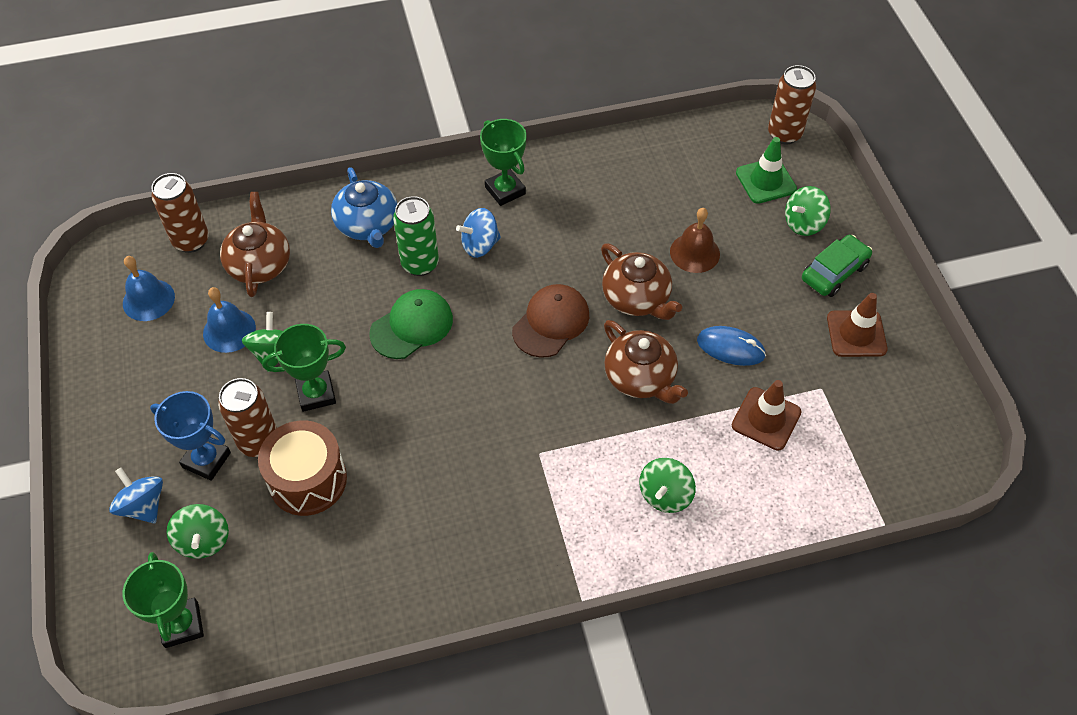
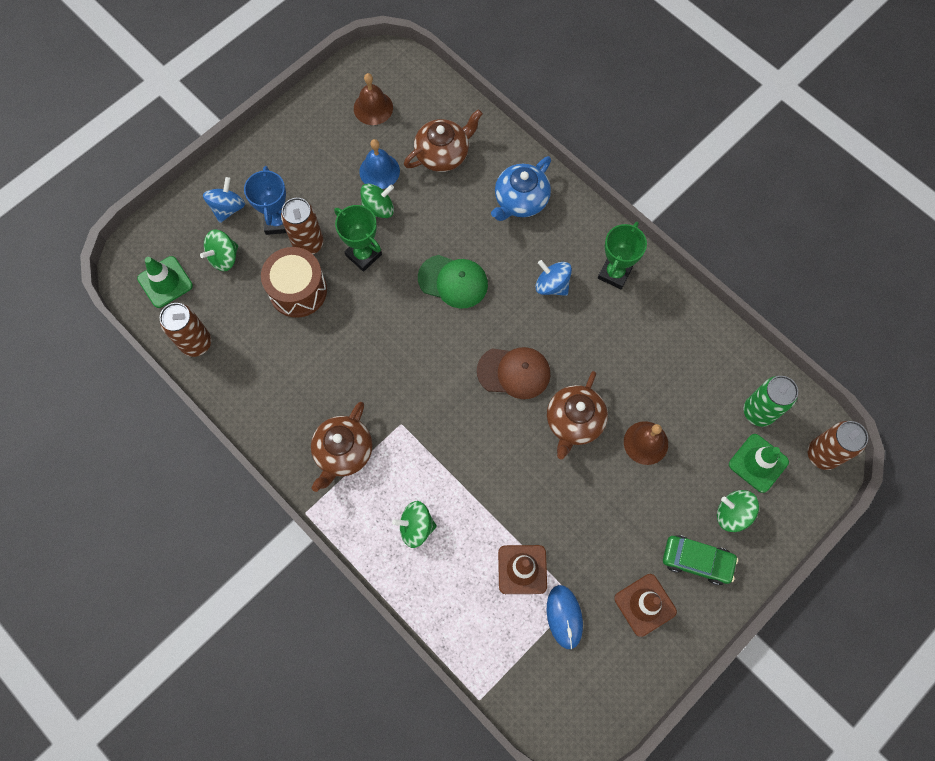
camera: 60 degrees right, 15 degrees up
(148, 300) = (373, 108): blue bell -> brown bell
(182, 625) = (165, 282): green trophy -> green traffic cone
(191, 241) = (435, 100): brown can -> brown can (196, 343)
(420, 264) = (509, 255): green can -> green can (758, 412)
(640, 378) = (504, 461): brown teapot -> brown teapot (343, 452)
(730, 348) = (571, 513): blue mouse -> blue mouse (564, 617)

